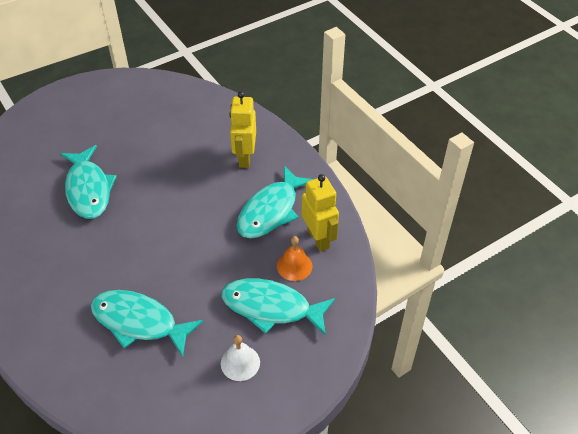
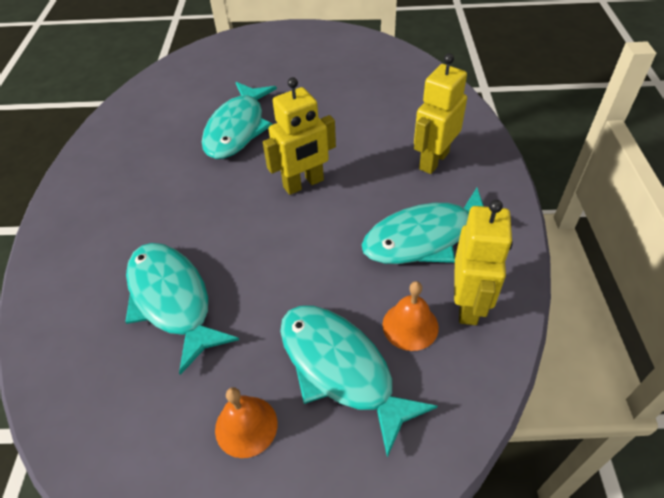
camera: 35 degrees right, 0 degrees up
(169, 209) = (303, 184): none -> yellow robot
(240, 363) = (246, 426): white bell -> orange bell

